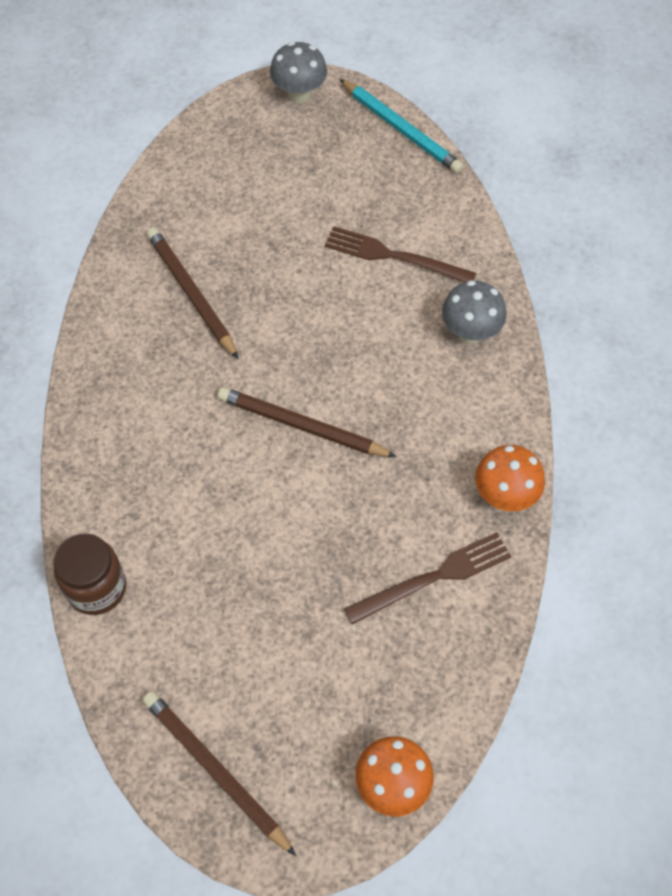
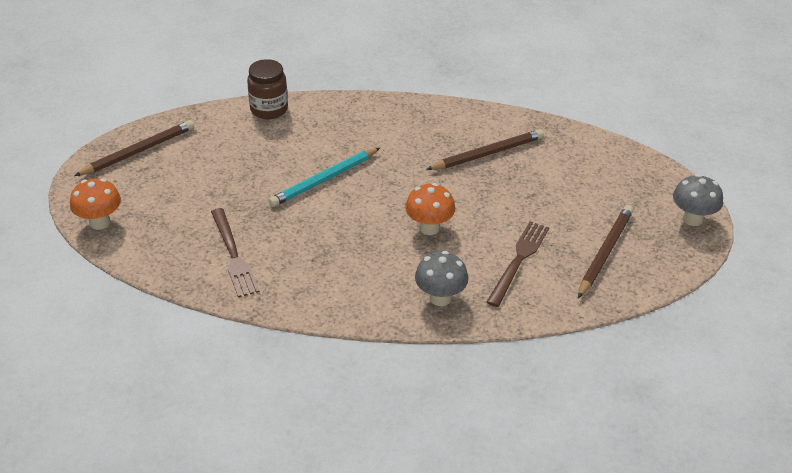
camera: 95 degrees right, 20 degrees down
(302, 426) = (368, 200): brown pencil -> brown pencil (605, 253)
(401, 129) = (658, 278): turquoise pencil -> turquoise pencil (324, 180)
(505, 495) = (289, 300): orange mushroom -> orange mushroom (429, 228)

